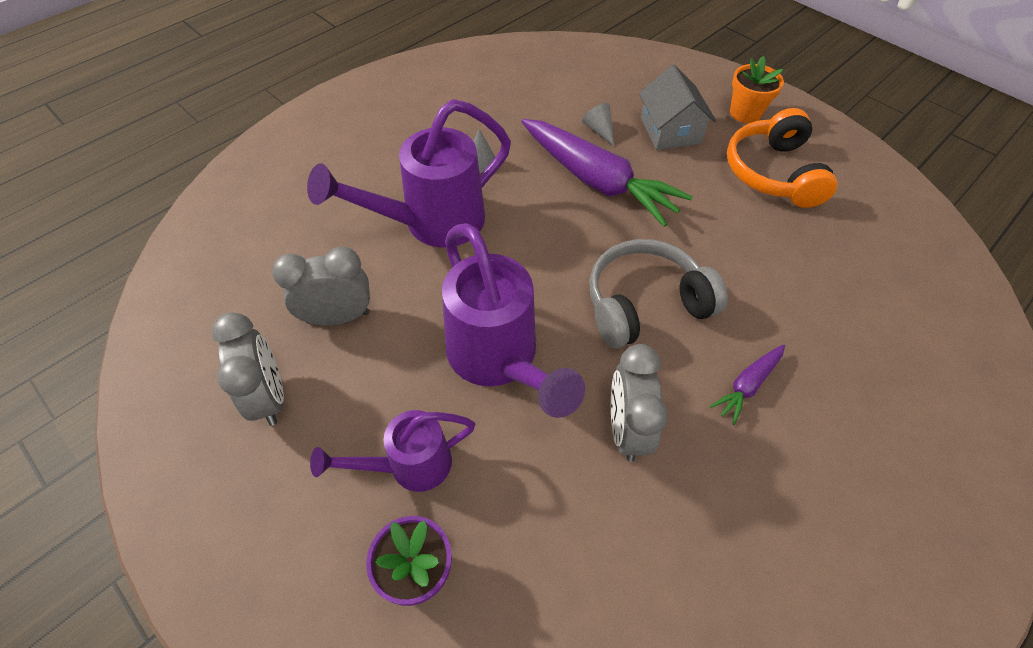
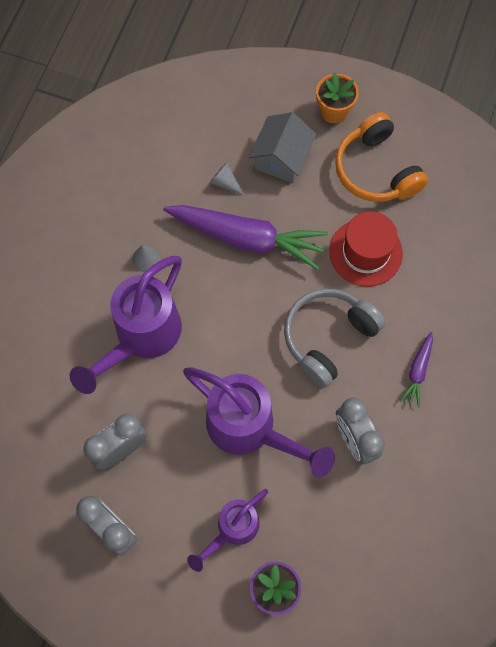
camera: 25 degrees left, 15 degrees up
(670, 131) = (281, 158): grey house -> grey house turned 60 degrees clockwise
(729, 239) = (365, 252): none -> red hat

